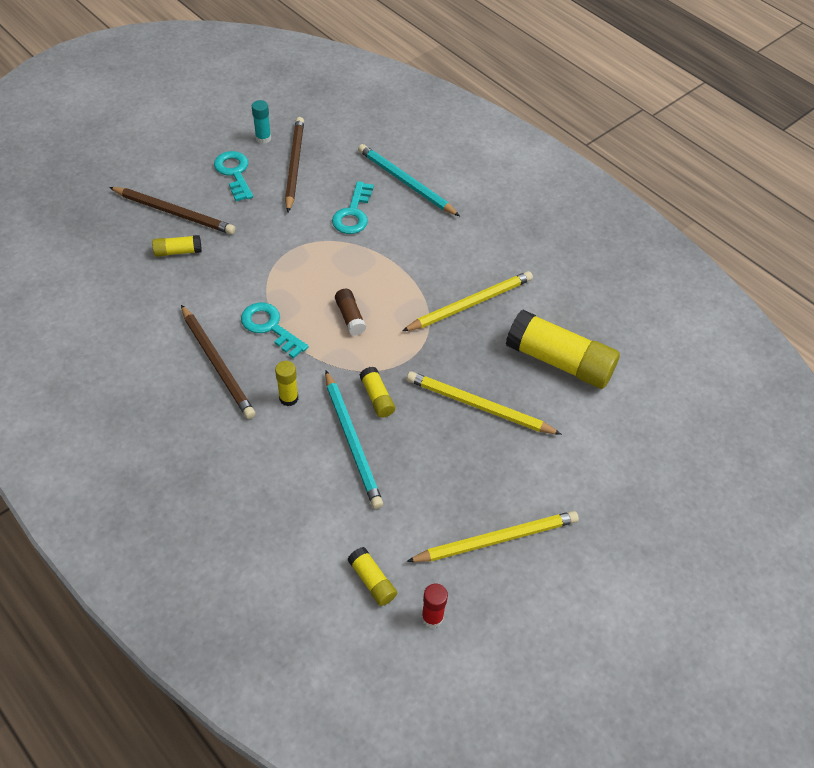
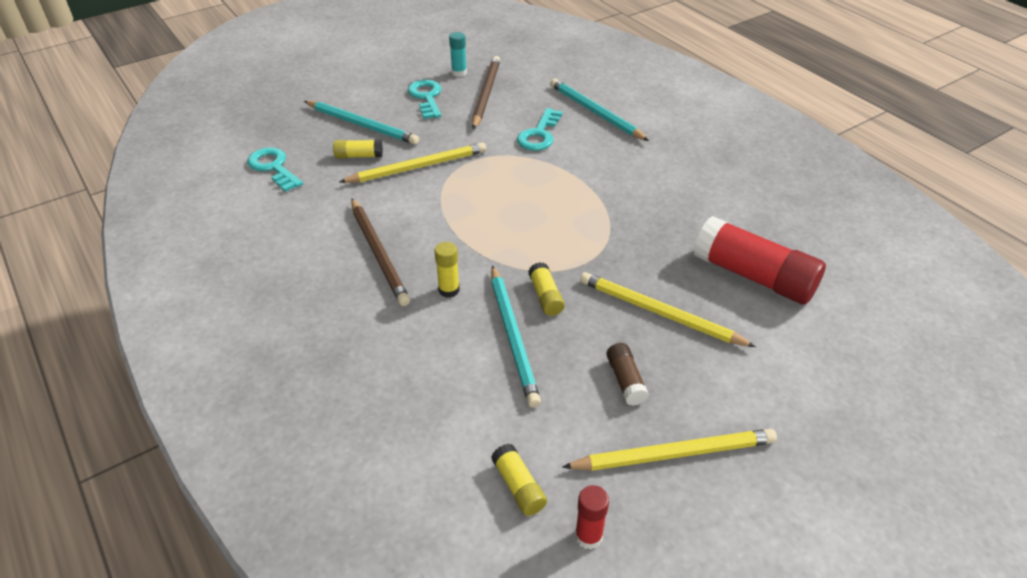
camera: 10 degrees right, 10 degrees down
(174, 213) = (362, 125): brown pencil -> turquoise pencil
(269, 327) = (439, 224): turquoise key -> turquoise key (273, 167)
(350, 317) = (525, 221): brown glue stick -> brown glue stick (625, 380)
(470, 304) = (655, 217): yellow pencil -> yellow pencil (418, 167)
(559, 361) = (754, 276): yellow glue stick -> red glue stick

